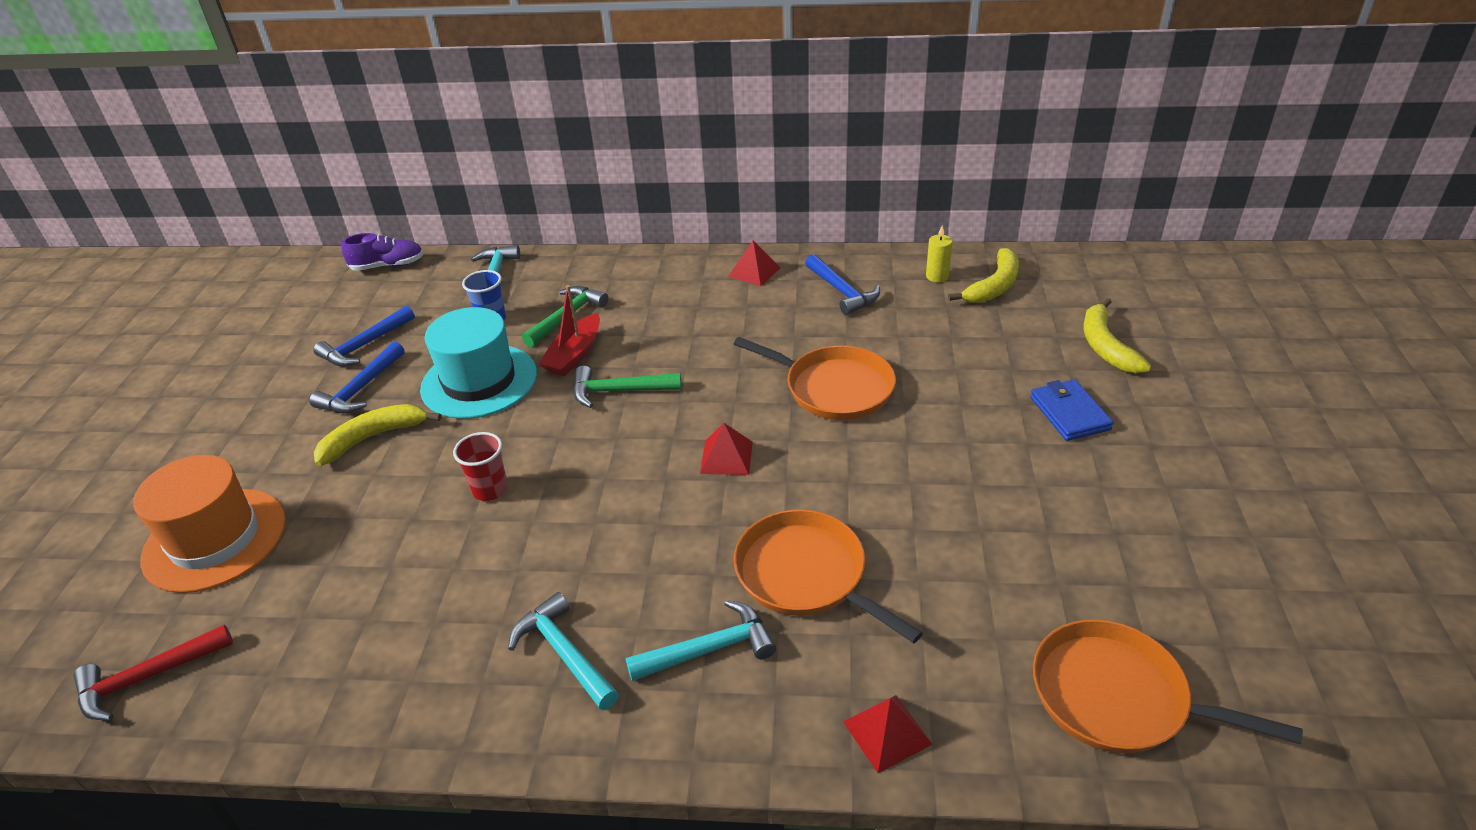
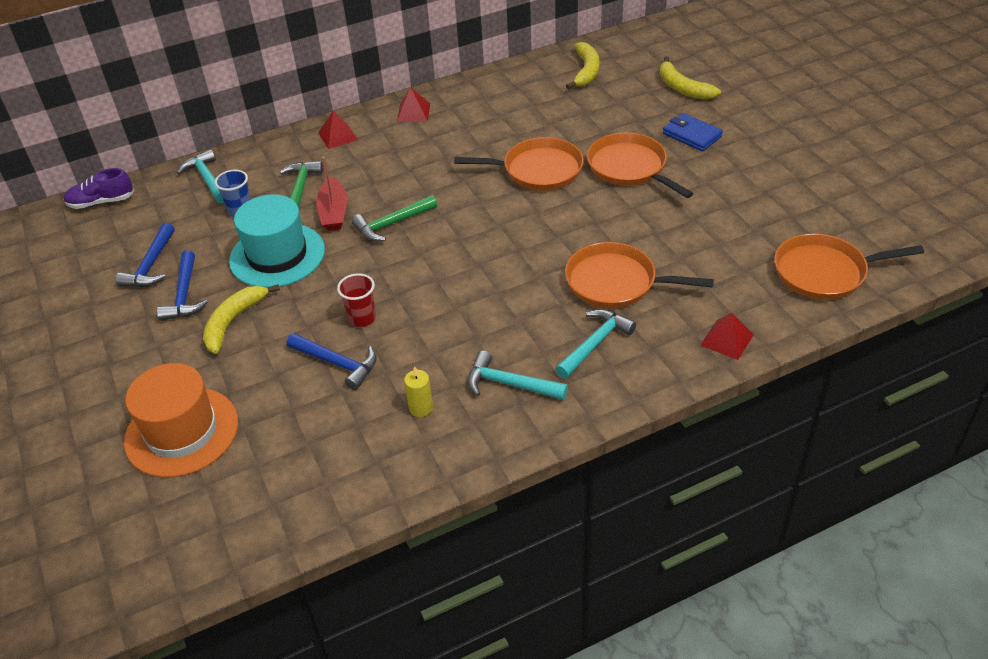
camera: 30 degrees left, 5 degrees up
(147, 678) = (233, 526): red hammer -> none
(388, 266) = (101, 202): purple shoe -> purple shoe turned 150 degrees counterclockwise
(726, 457) = (506, 237): red pyramid -> red pyramid (337, 136)
(842, 292) = (489, 106): blue hammer -> blue hammer (337, 363)
(937, 276) = (544, 76): yellow candle -> yellow candle (421, 408)
(950, 427) = (629, 168): none -> orange pan

